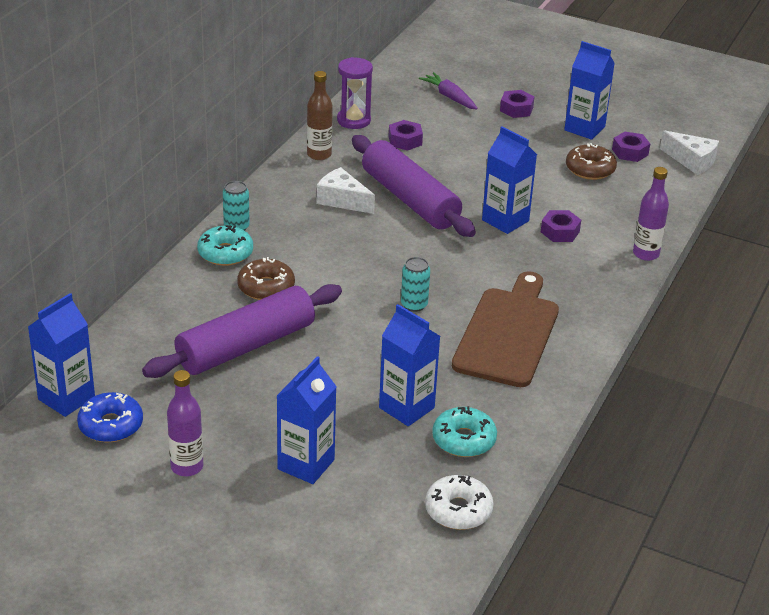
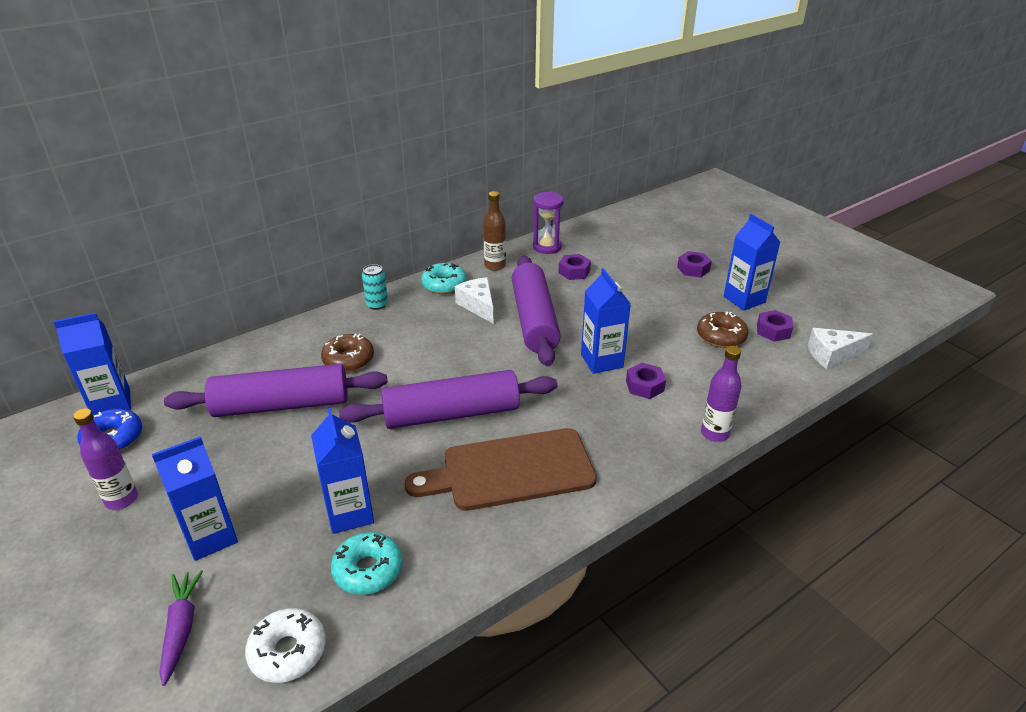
camera: 30 degrees right, 0 degrees up
(225, 253) = (347, 323): turquoise donut -> turquoise donut (444, 285)
(414, 305) = (451, 414): turquoise can -> purple rolling pin
(449, 97) = (642, 247): purple carrot -> purple carrot (181, 629)
(508, 333) = (510, 470): brown cutting board -> brown cutting board turned 150 degrees counterclockwise
(691, 161) = (832, 355): white cheese -> white cheese turned 105 degrees clockwise

